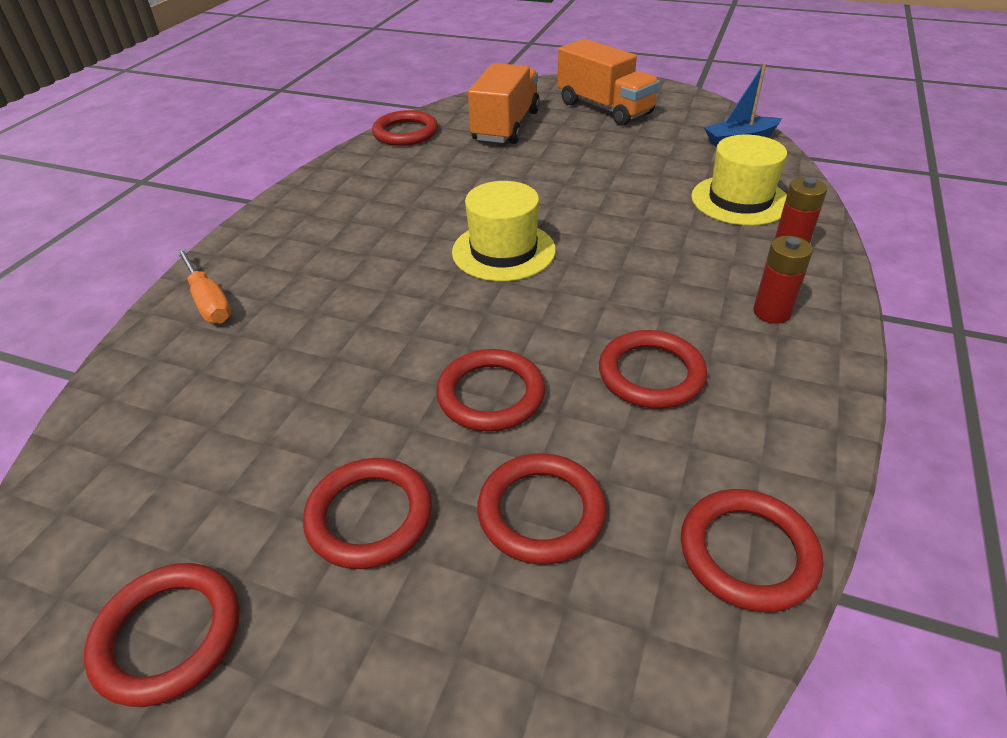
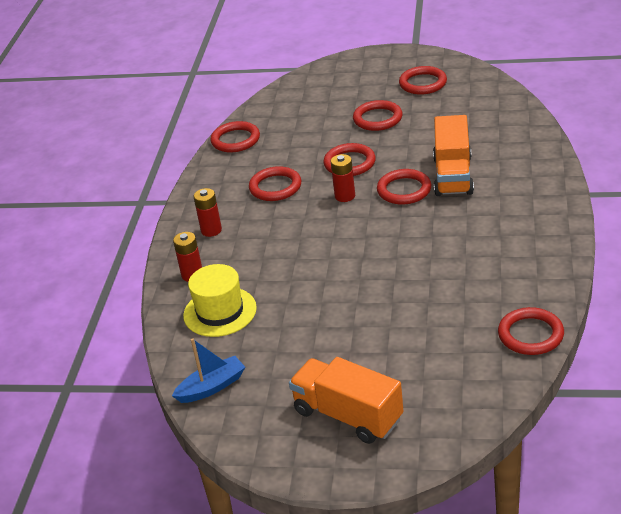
camera: 170 degrees right, 5 degrees down
(209, 302) = (533, 169): orange screwdriver -> none
(503, 251) = (378, 235): yellow hat -> none
(506, 126) = (438, 364): orange truck -> orange truck (453, 175)
(527, 324) = (345, 196): none -> red battery
(541, 512) = (313, 133): red ring -> red ring (404, 190)

